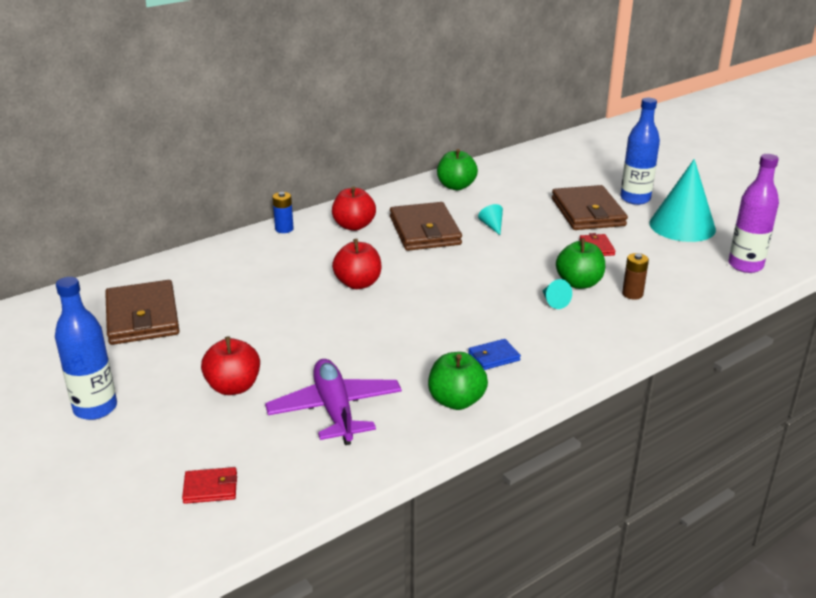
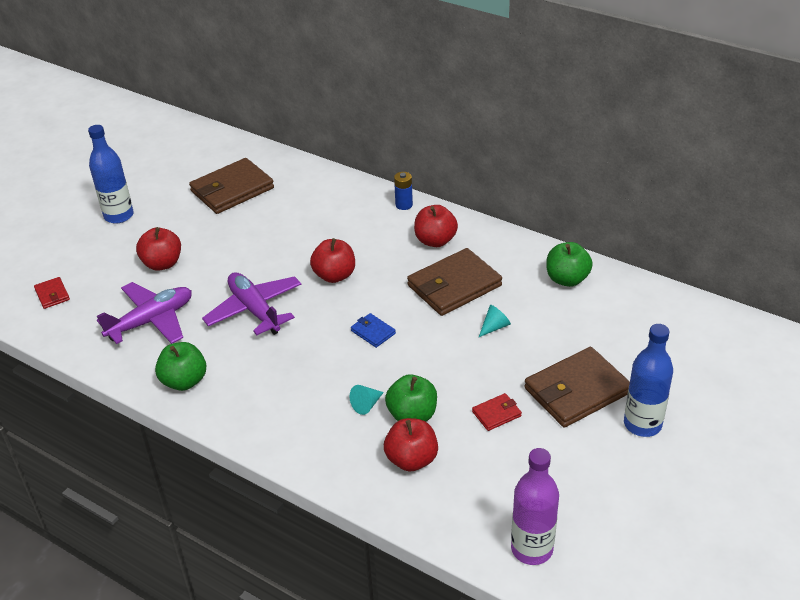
camera: 70 degrees right, 10 degrees up
(373, 338) = (254, 310): none -> purple plane
(494, 357) = (255, 387): blue wallet -> blue wallet (373, 332)
(632, 294) = (411, 459): brown battery -> red apple
(682, 226) = (598, 478): turquoise cone -> none

